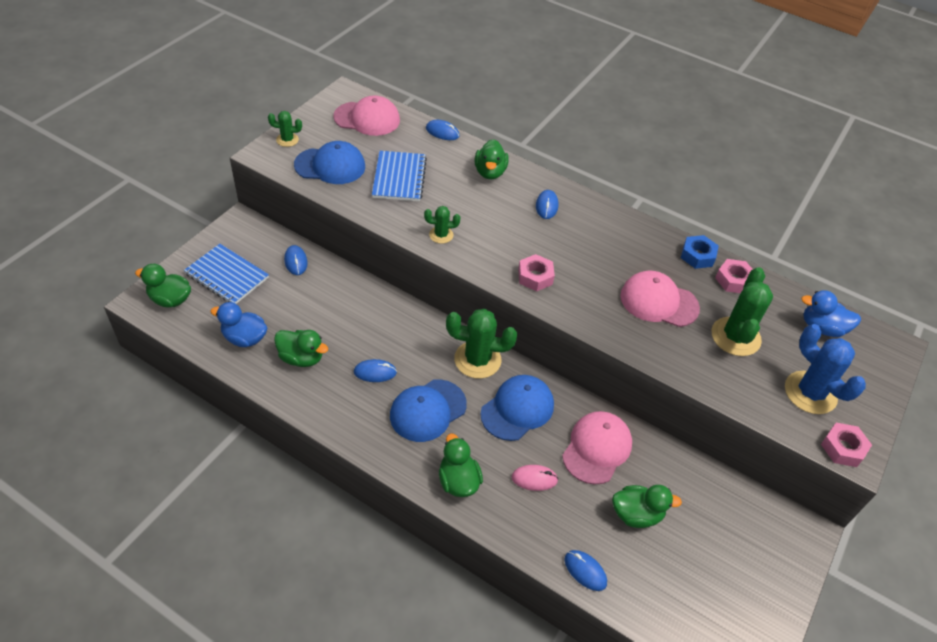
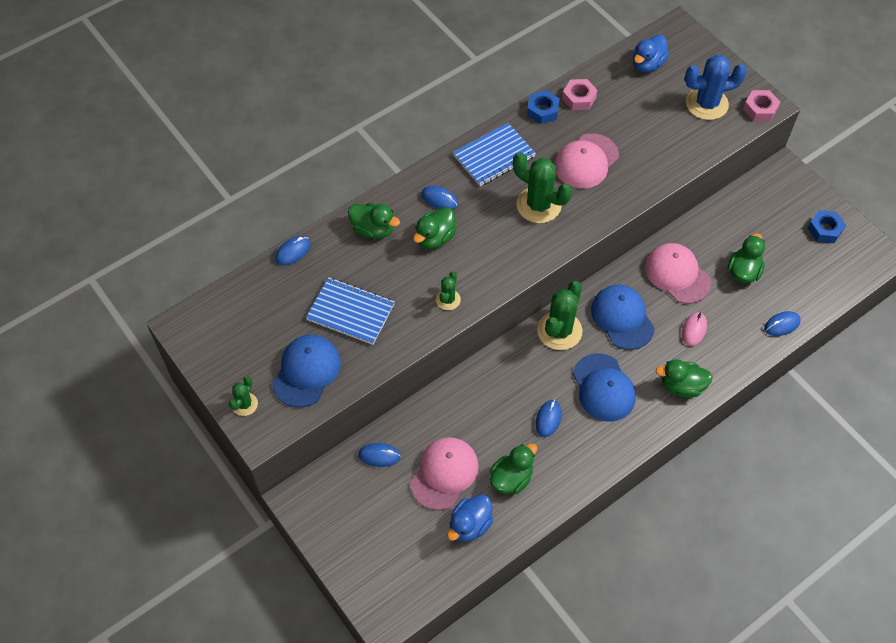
camera: 65 degrees left, 10 degrees up
(170, 299) = (392, 589): green duck -> green duck (435, 238)
(227, 276) = (376, 527): blue notebook -> blue notebook (494, 156)
(367, 119) = (239, 316): pink cap -> pink cap (444, 474)
(535, 277) = (527, 241): pink nut -> none
(735, 337) = (639, 125): green cactus -> green cactus (538, 205)
(749, 597) = (825, 229): none -> blue nut

